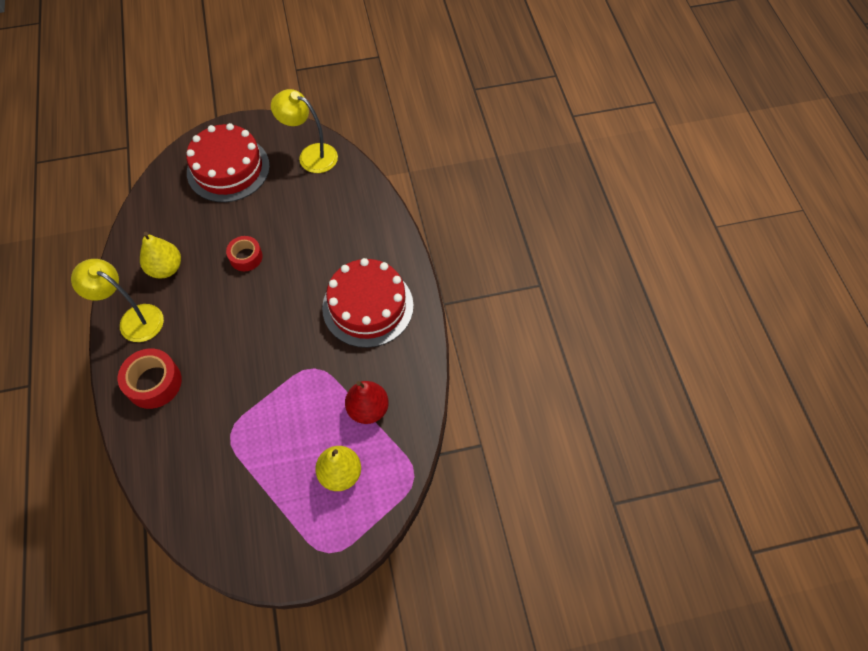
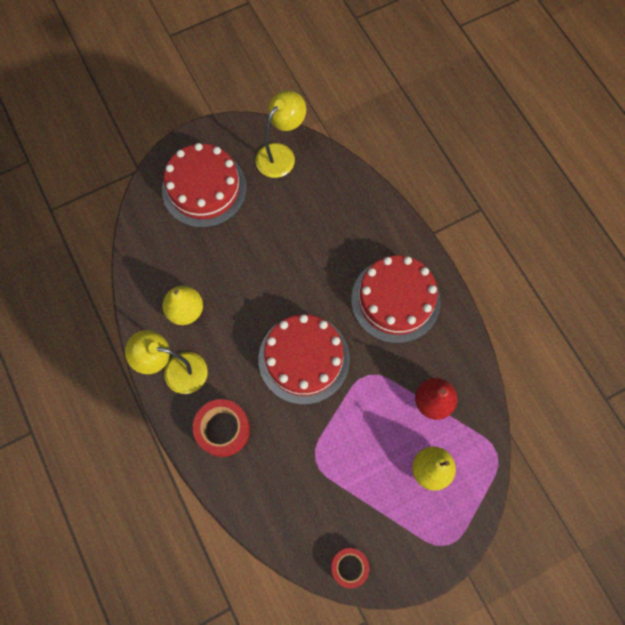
camera: 15 degrees left, 10 degrees up
(246, 257) = (259, 279): red tape -> red tape (349, 567)
(257, 338) = (304, 359): none -> red cake
(311, 155) = (281, 154): yellow lamp -> yellow lamp turned 120 degrees clockwise

